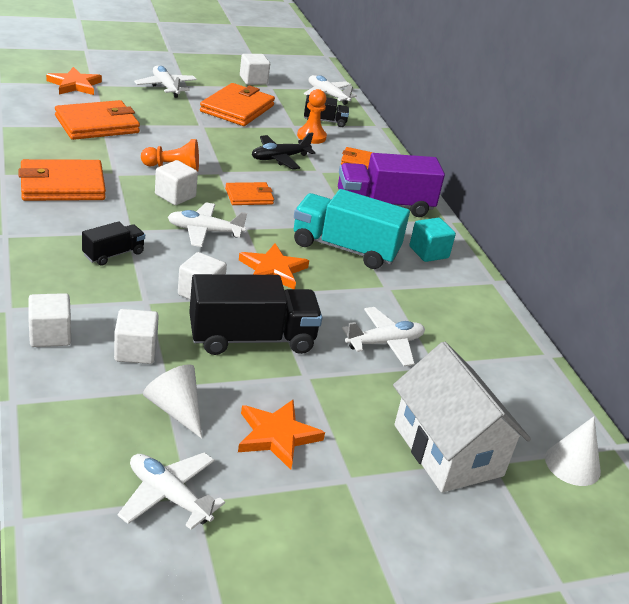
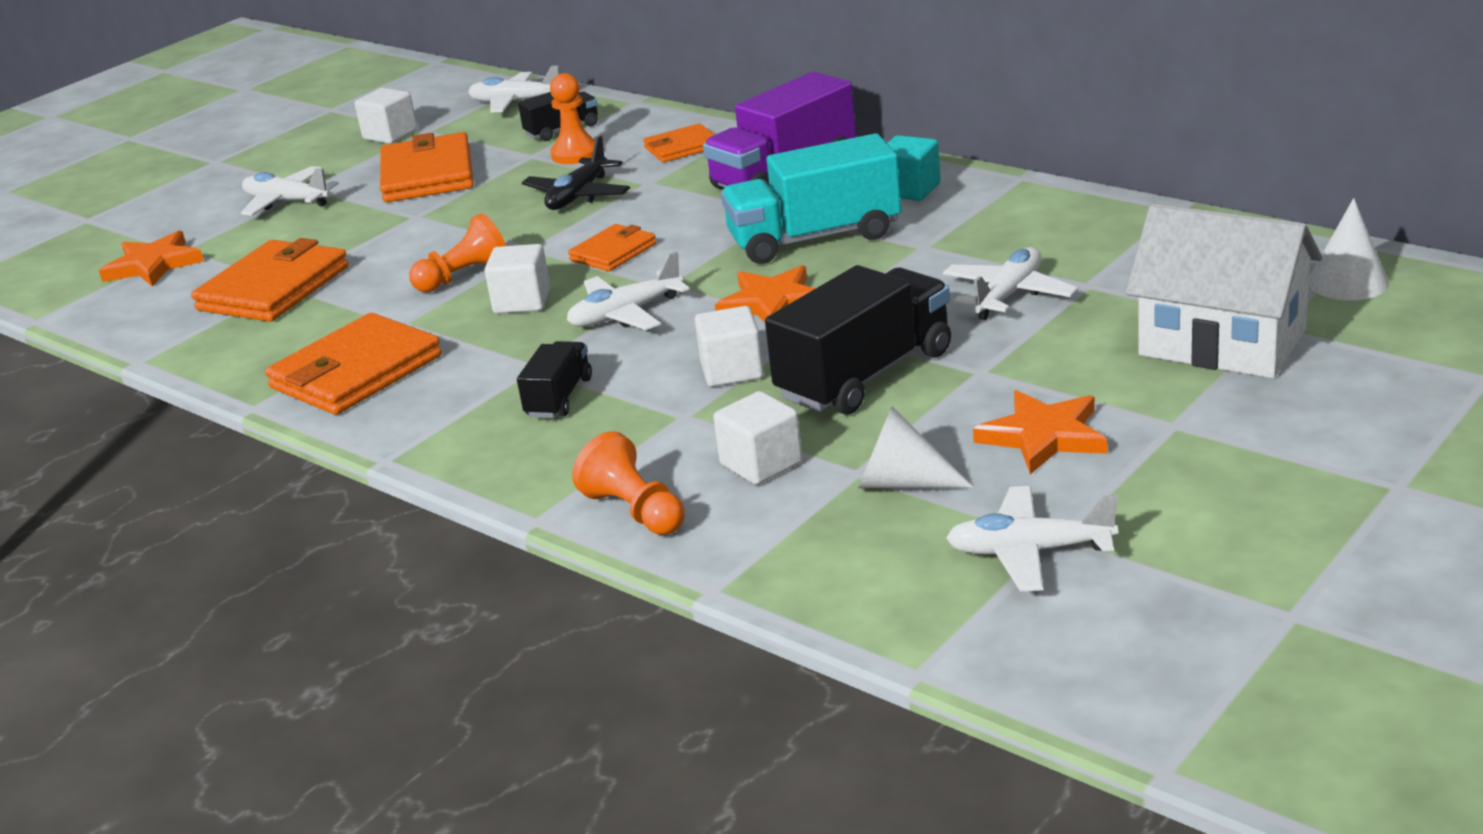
camera: 25 degrees left, 5 degrees down
(50, 335) = (635, 511): white cube -> orange pawn

